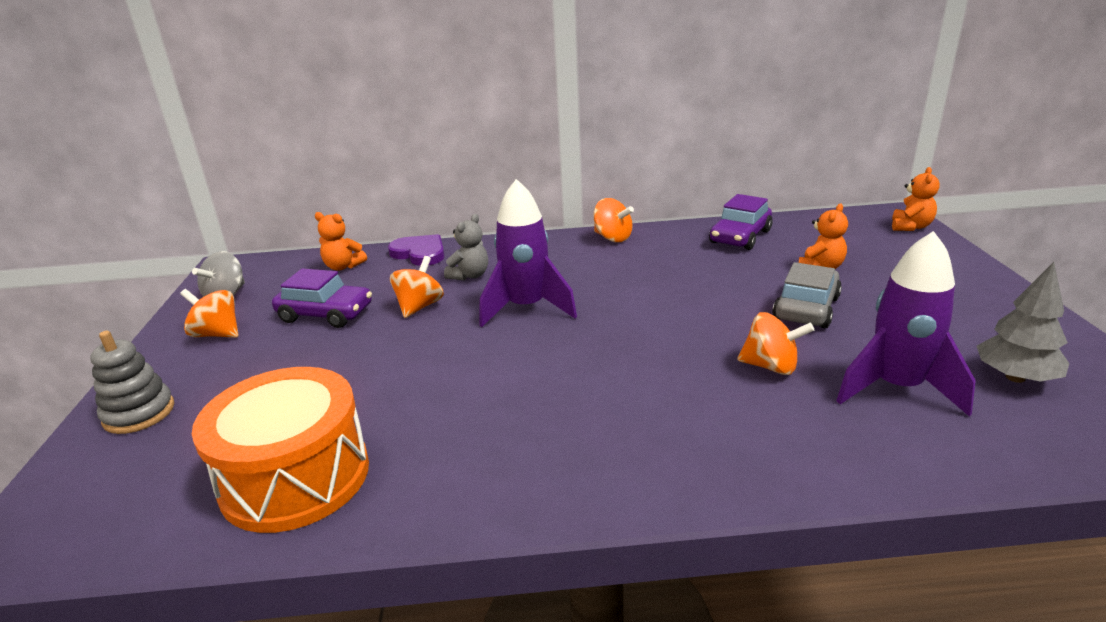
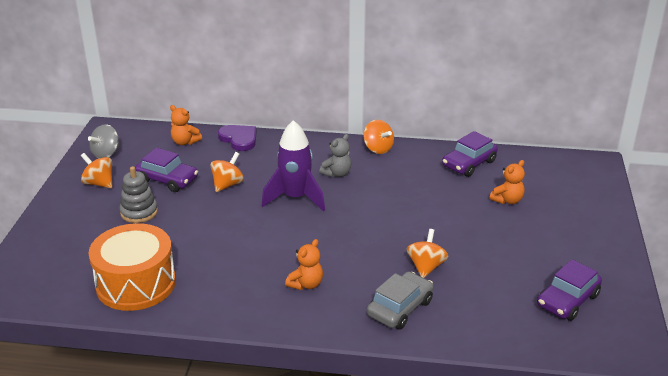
camera: 10 degrees right, 5 degrees up
(139, 413) = (54, 230): grey stacking toy -> grey stacking toy (139, 212)
(469, 275) = (267, 165): grey teddy bear -> grey teddy bear (337, 173)
(771, 366) = (426, 267): orange spinning top -> orange spinning top turned 105 degrees counterclockwise
(806, 308) = (475, 230): grey car -> grey car (400, 308)
(896, 388) = (491, 294): purple rocket -> none
(910, 227) = (598, 176): orange teddy bear -> orange teddy bear (306, 284)
(1015, 377) = (567, 300): grey tree -> purple car

